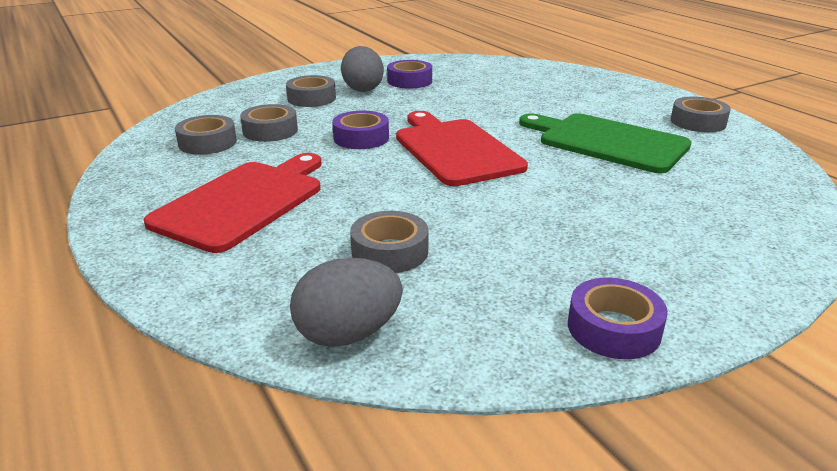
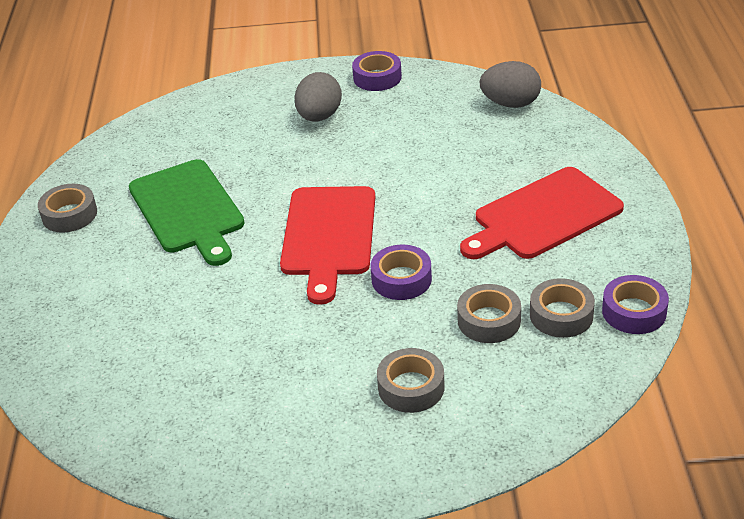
camera: 150 degrees left, 10 degrees up
(362, 89) = (332, 394): grey egg -> grey egg (319, 117)
(390, 251) = (458, 145): grey tape -> none
(409, 81) = (256, 399): purple tape -> purple tape (634, 312)

